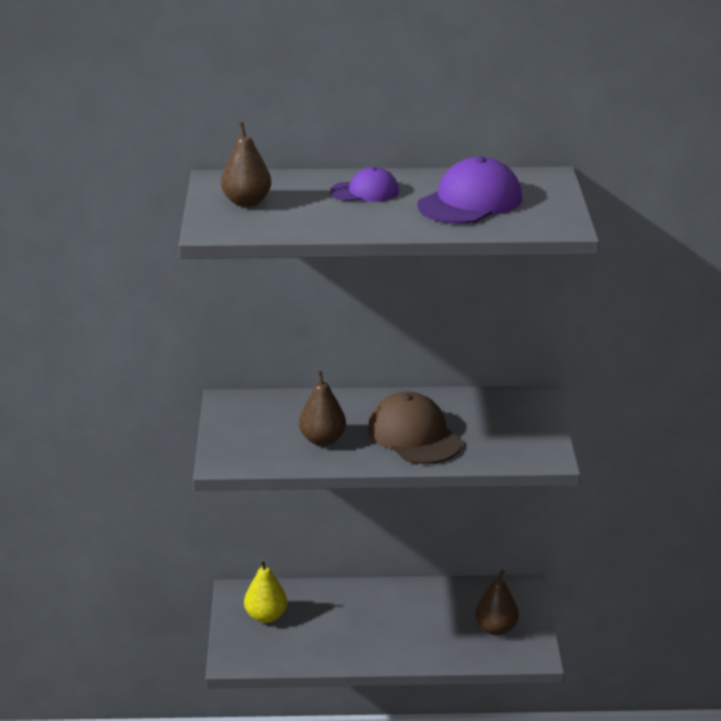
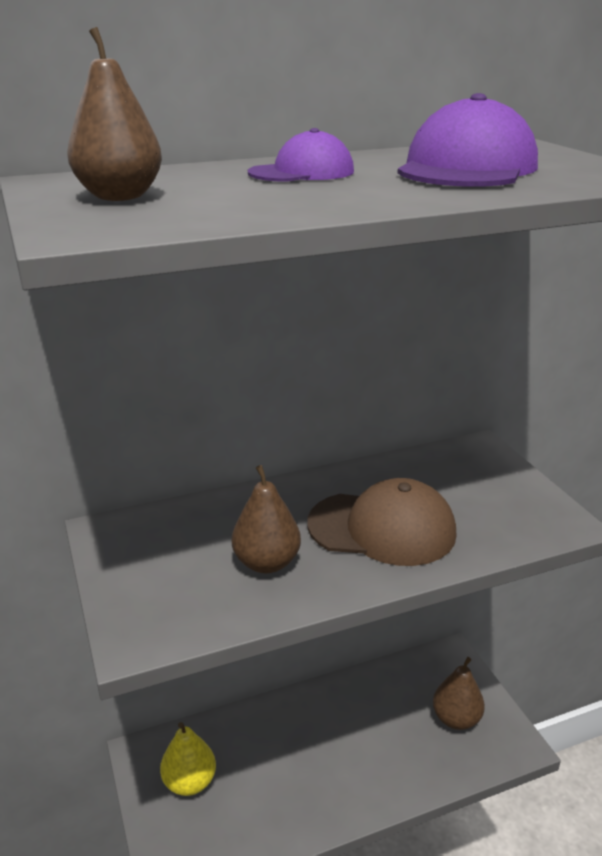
camera: 20 degrees left, 0 degrees up
(414, 435) = (382, 528): brown cap -> brown cap turned 150 degrees clockwise

